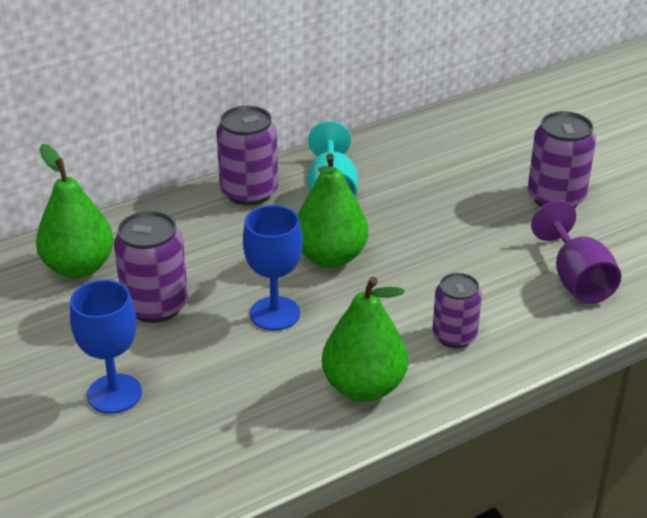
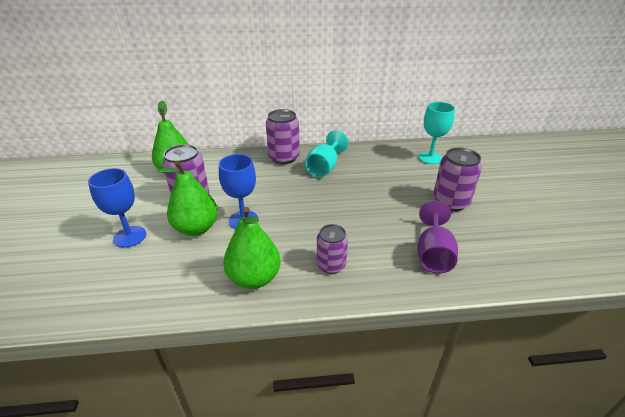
camera: 25 degrees right, 0 degrees up
(330, 257) = (297, 199): green pear -> green pear (196, 228)
(484, 132) = (430, 158): none -> turquoise goblet

